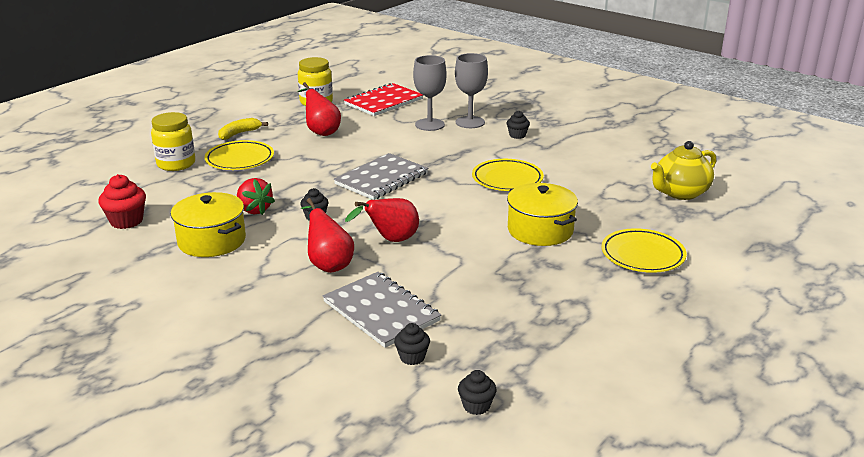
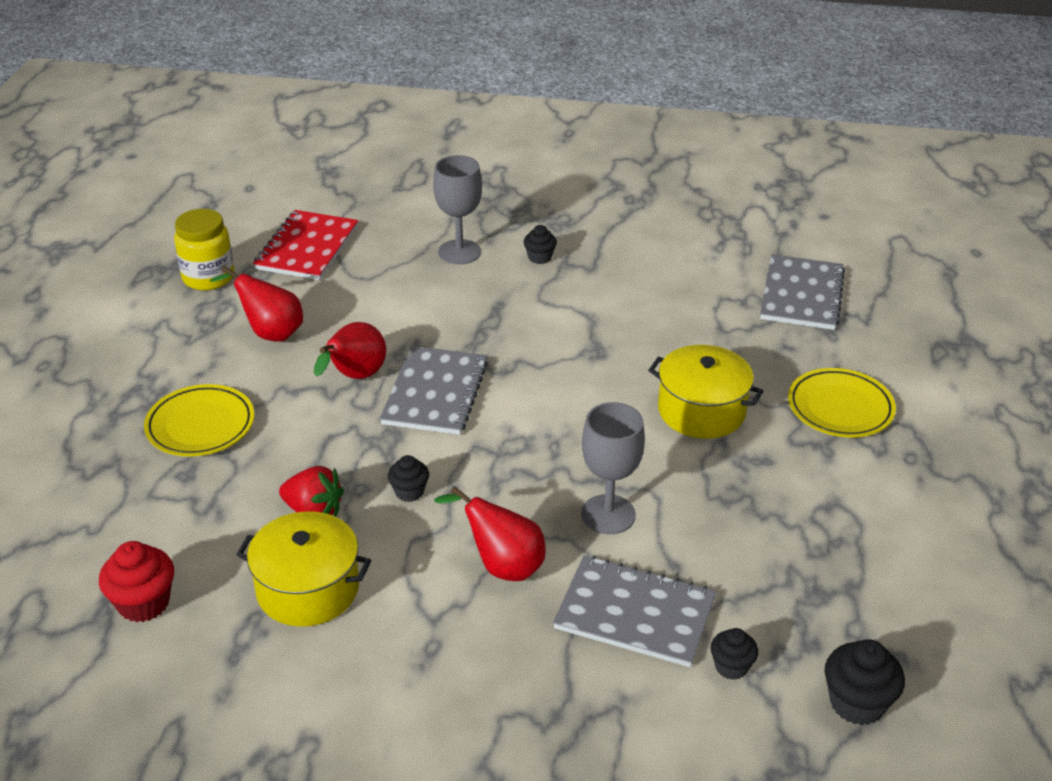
camera: 30 degrees left, 10 degrees up
(176, 164) = (109, 467): yellow jar -> none
(239, 134) = (149, 376): yellow banana -> none
(390, 240) = (543, 495): red pear -> red pear (354, 377)
(429, 125) = (410, 273): grey goblet -> grey goblet (608, 514)
(476, 406) = (857, 703): black cupcake -> black cupcake, size x1.61
(507, 179) = (593, 339): yellow plate -> none
(680, 193) = (801, 295): yellow teapot -> grey notebook

